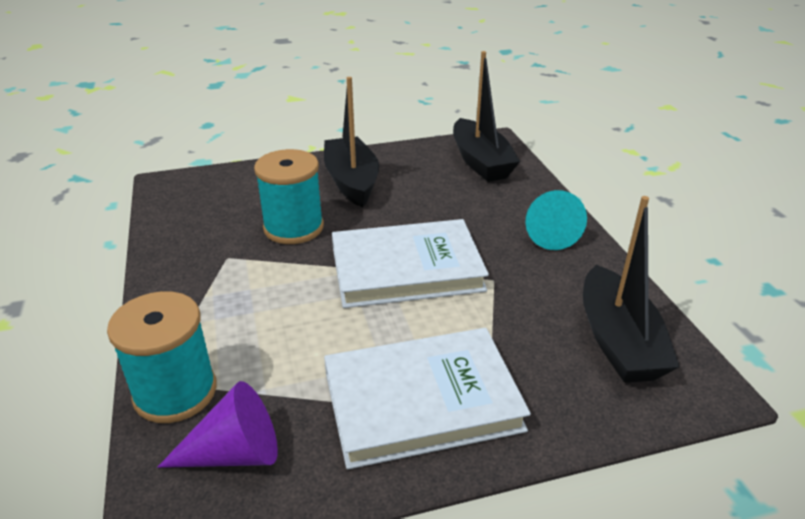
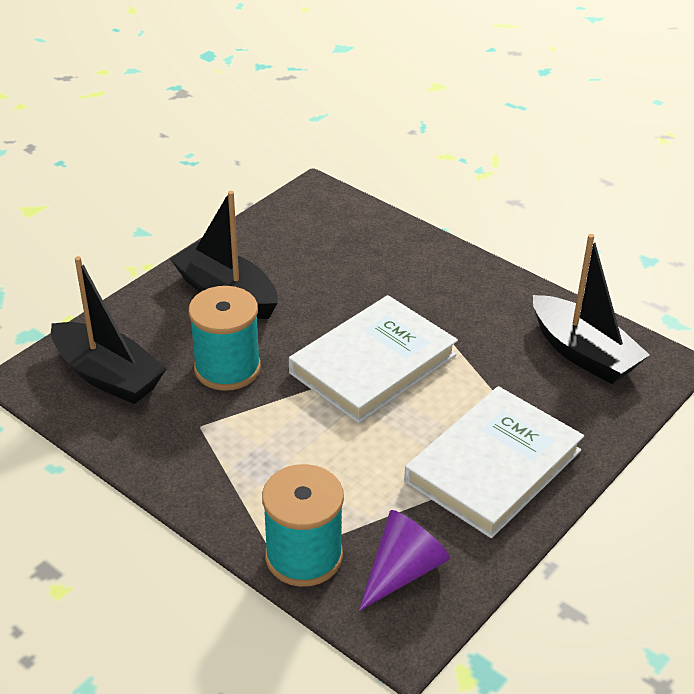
camera: 35 degrees left, 5 degrees up
(481, 162) = (327, 222): black boat -> black boat (108, 376)
(549, 233) = (455, 277): turquoise cone -> none

